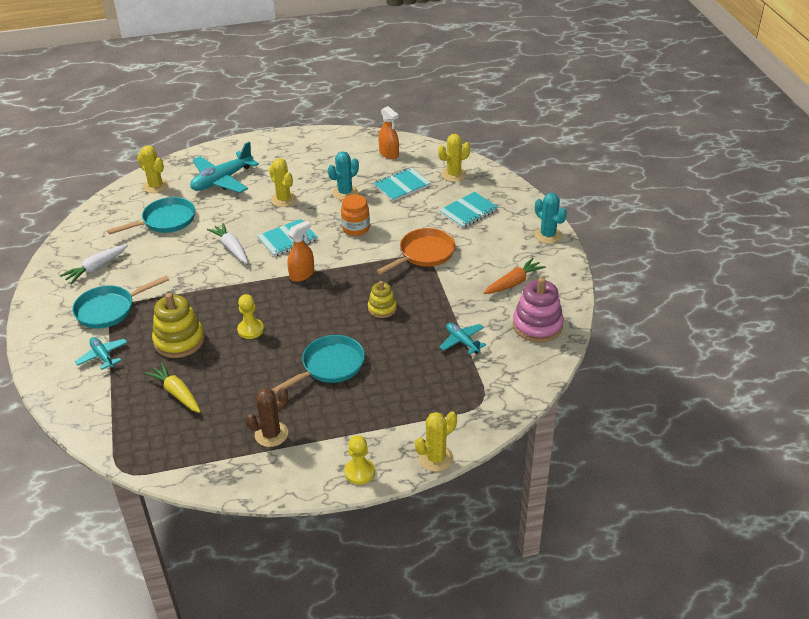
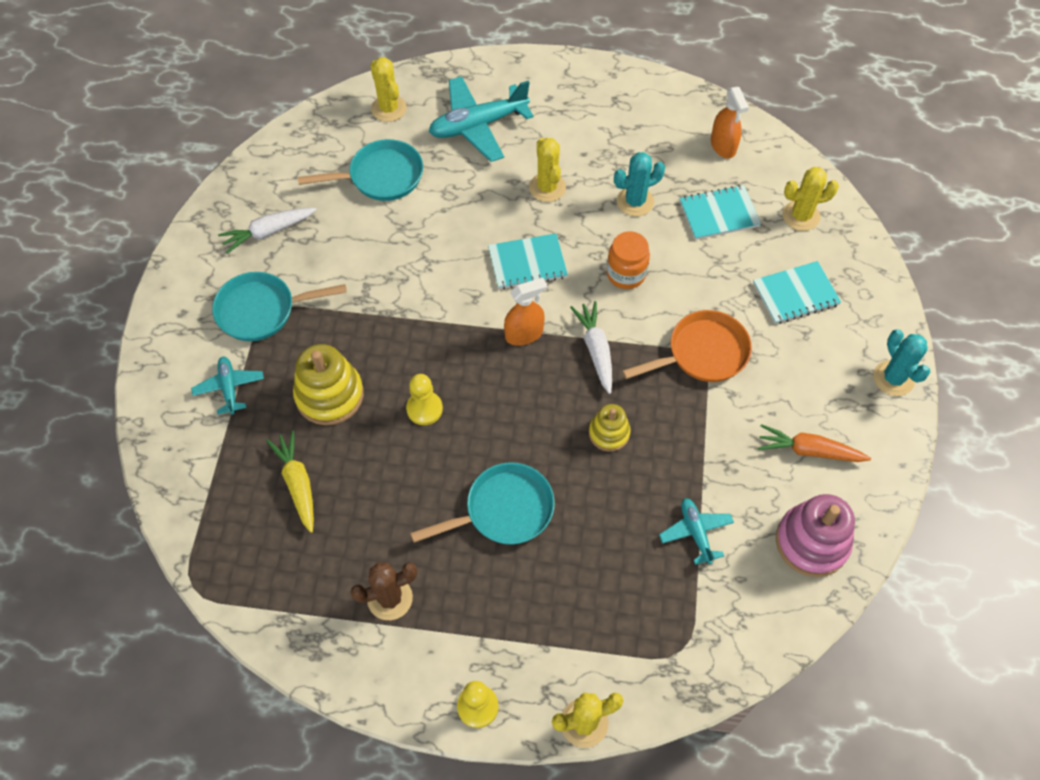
camera: 20 degrees right, 20 degrees up
(231, 248) = (448, 254): white carrot -> white carrot (595, 350)
(513, 282) = (808, 450): orange carrot -> orange carrot turned 150 degrees counterclockwise

